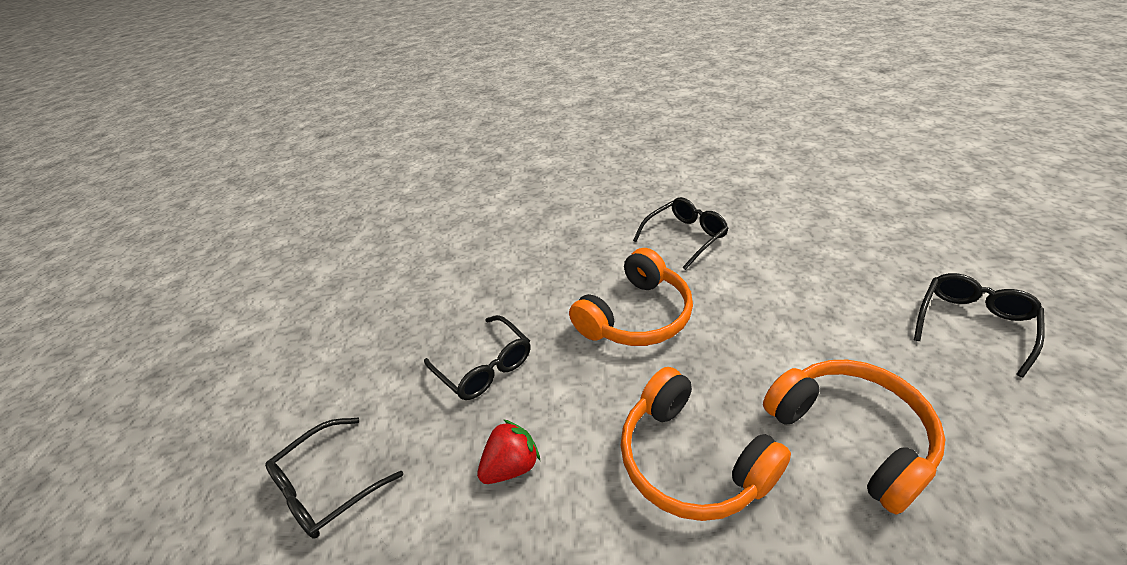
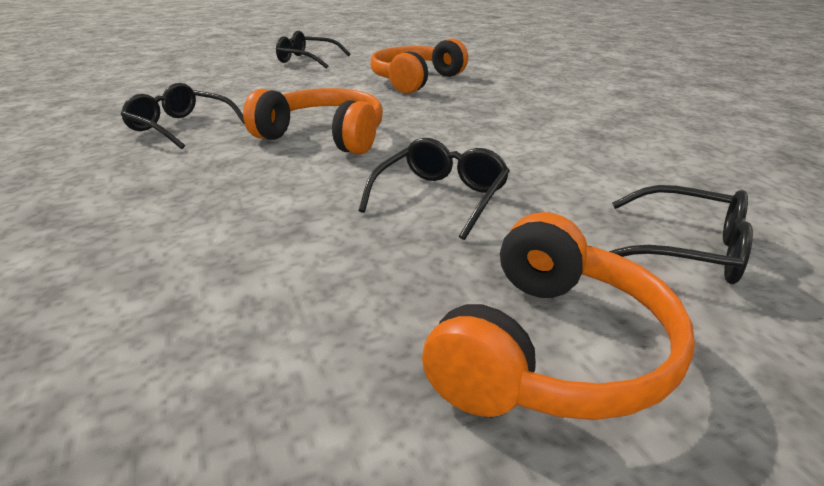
camera: 115 degrees left, 10 degrees down
(511, 466) = (540, 161): red strawberry -> none
(691, 459) = (469, 109): orange headphones -> orange headphones (552, 350)

